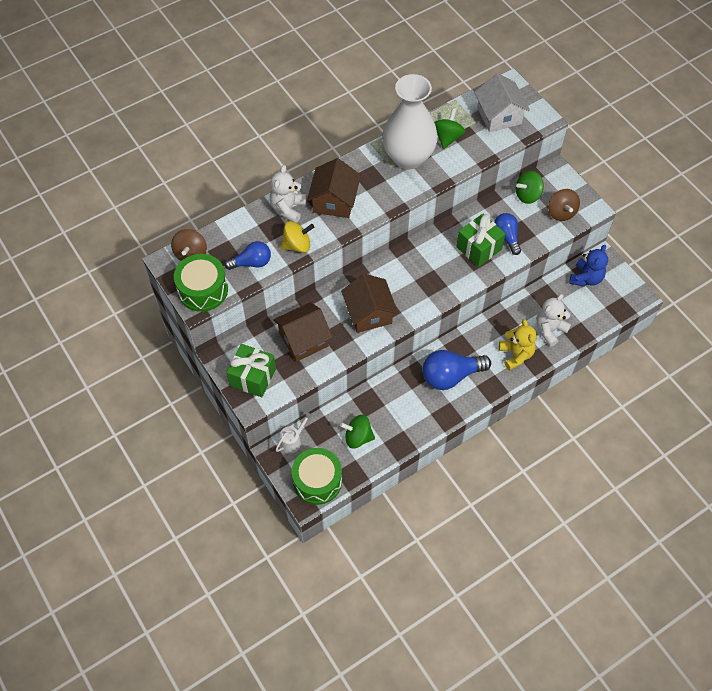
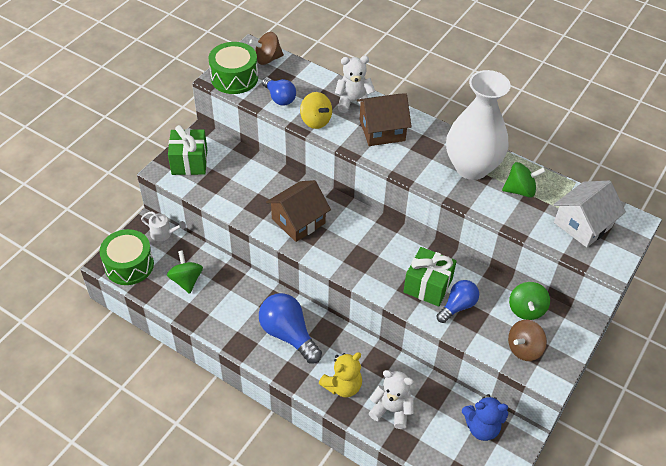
camera: 65 degrees right, 10 degrees down
(303, 339) = (245, 183): brown house -> none
(527, 195) = (526, 309): green spinning top -> green spinning top turned 120 degrees counterclockwise

